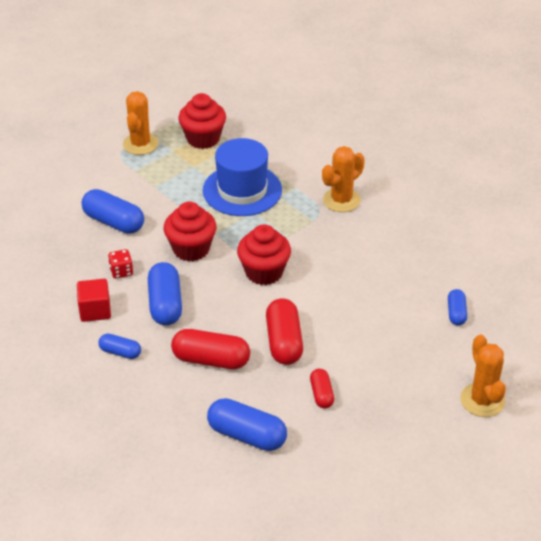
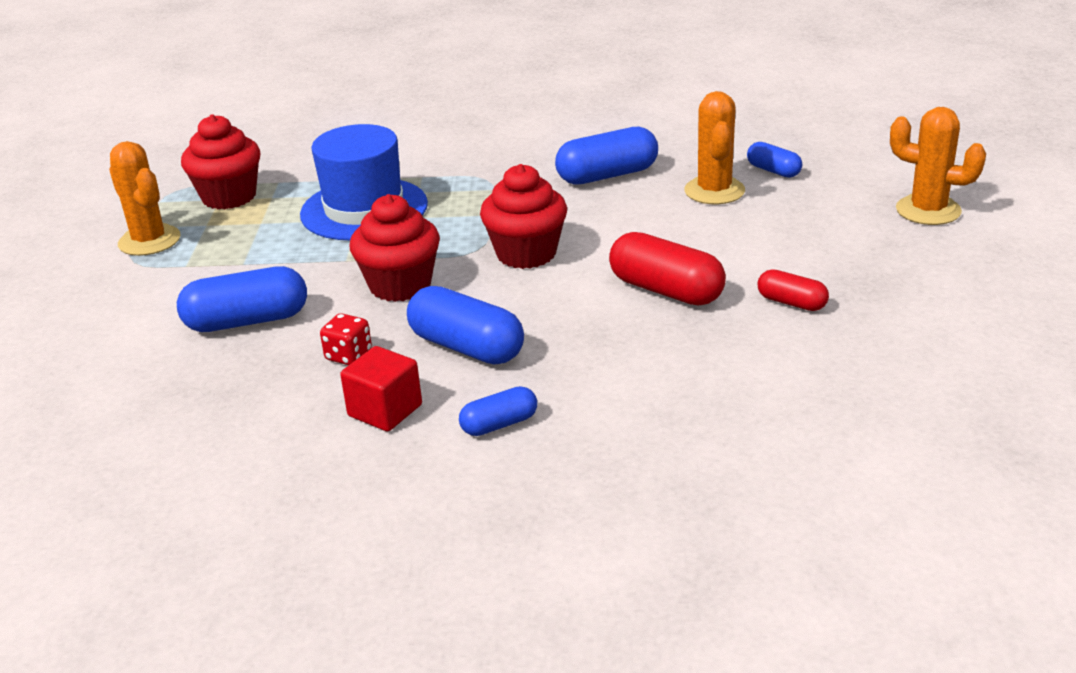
camera: 45 degrees left, 10 degrees down
(211, 360) = (621, 356): red capsule -> none
(247, 435) = (796, 387): blue capsule -> blue capsule (607, 175)
(341, 200) = (492, 160): orange cactus -> orange cactus (714, 191)

